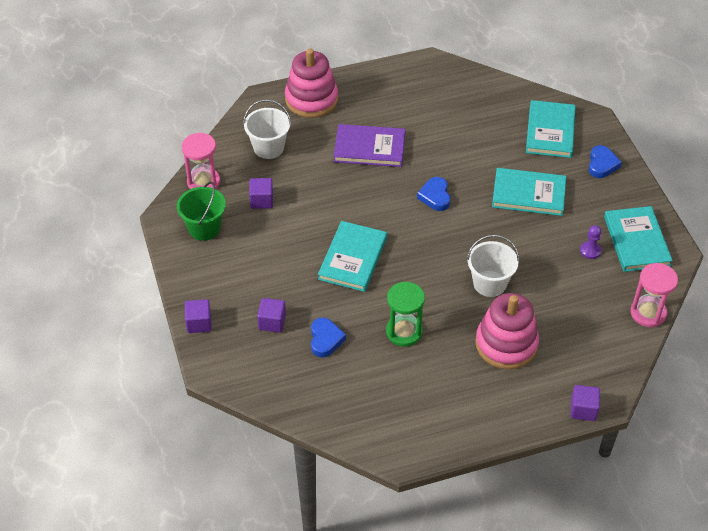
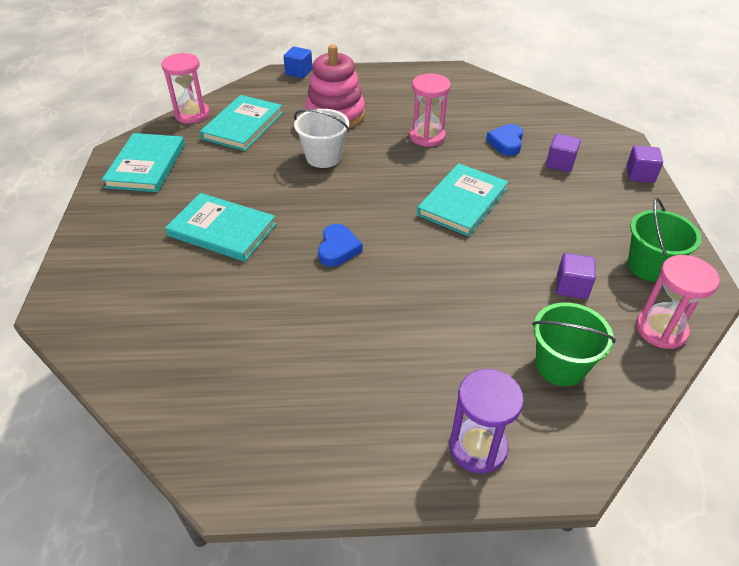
camera: 165 degrees left, 5 degrees down
(268, 147) = (560, 365): white bucket -> green bucket
(311, 99) = (478, 447): pink stacking toy -> purple hourglass
(369, 148) = (402, 332): purple book -> none
(404, 332) = (427, 136): green hourglass -> pink hourglass
(550, 131) = (130, 303): turquoise book -> turquoise book (243, 126)
(583, 409) = (299, 72): purple cube -> blue cube
(590, 251) = (201, 166): purple pawn -> none
(602, 164) = (105, 246): blue heart -> none

